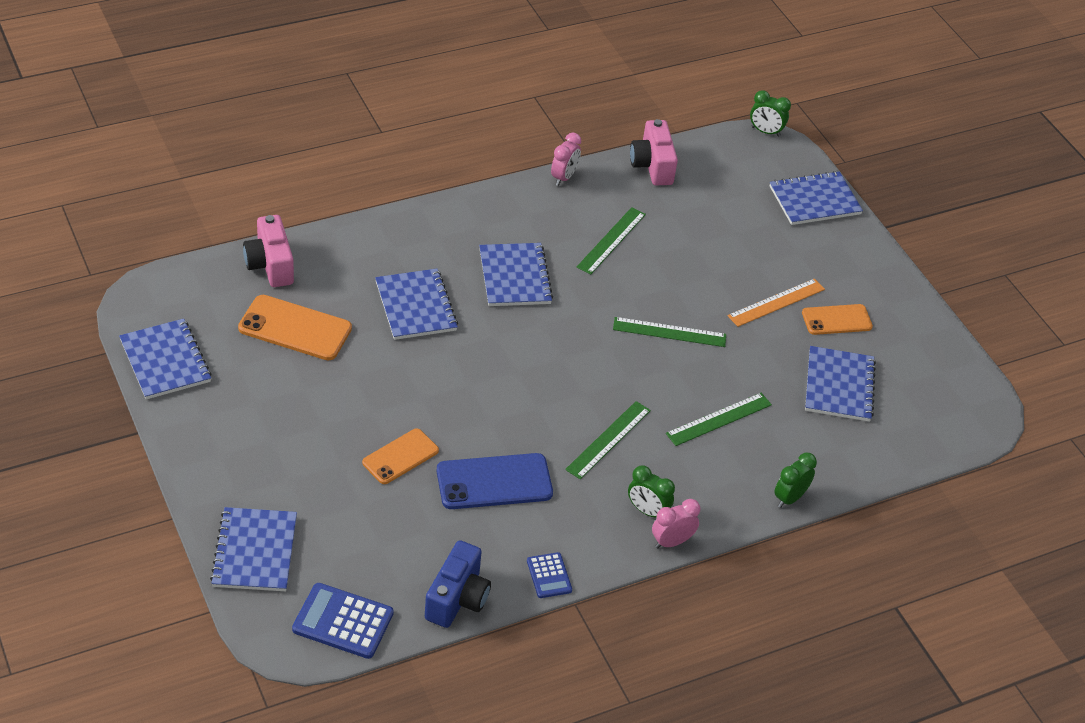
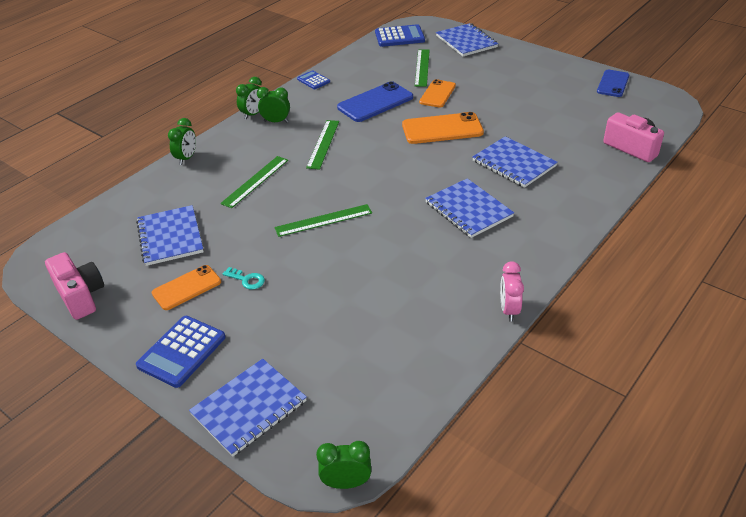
camera: 160 degrees right, 5 degrees down
(165, 361) = (613, 84): blue notebook -> blue phone
(295, 328) = (569, 123): orange phone -> orange phone (442, 129)
(457, 598) = (353, 59): blue camera -> none
(611, 240) = (420, 270): green ruler -> green ruler (422, 67)
(652, 166) = (440, 365): pink camera -> pink camera (80, 296)
(671, 542) = (253, 114): pink clock -> green clock
(776, 302) = (247, 280): orange ruler -> turquoise key
(856, 263) = (181, 351): none -> blue calculator

